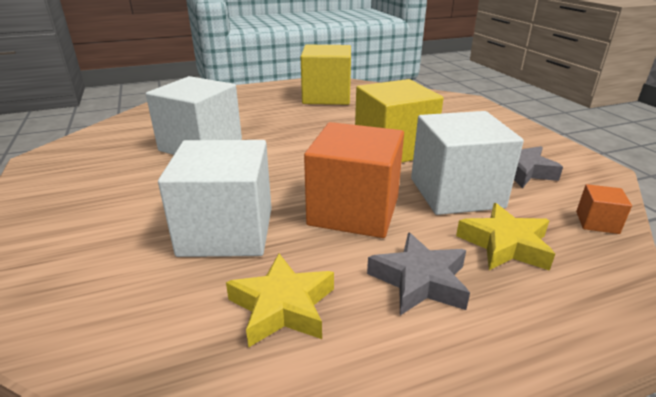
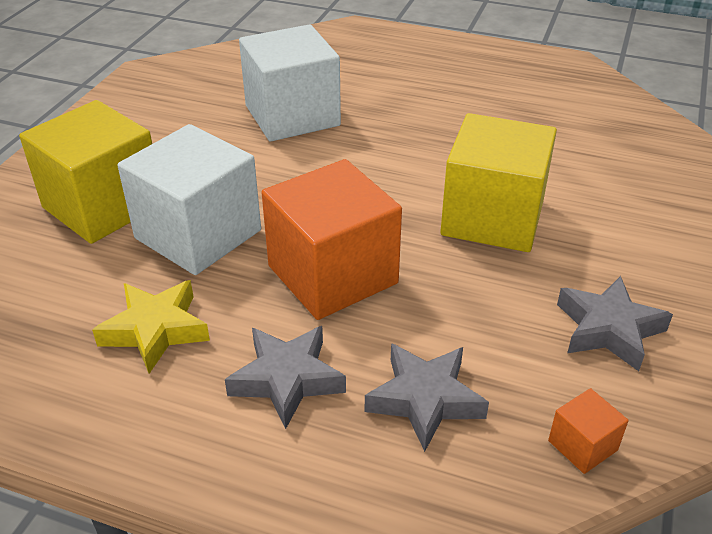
camera: 40 degrees right, 10 degrees up
(326, 97) = (529, 94): yellow cube -> yellow cube (103, 206)
(456, 193) = (473, 314): white cube -> none
(505, 245) = (425, 400): yellow star -> grey star

